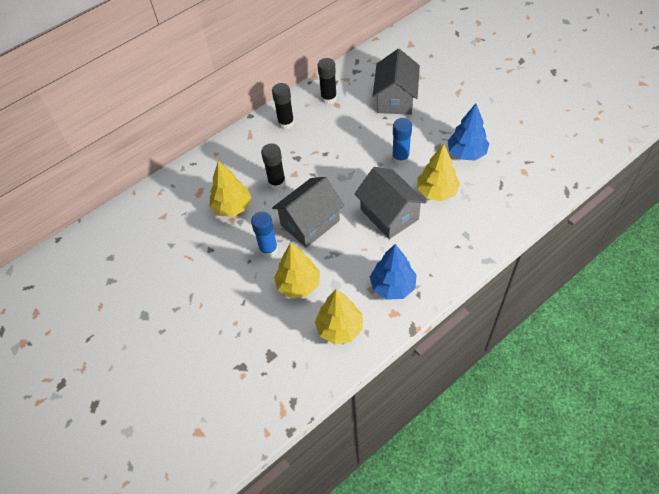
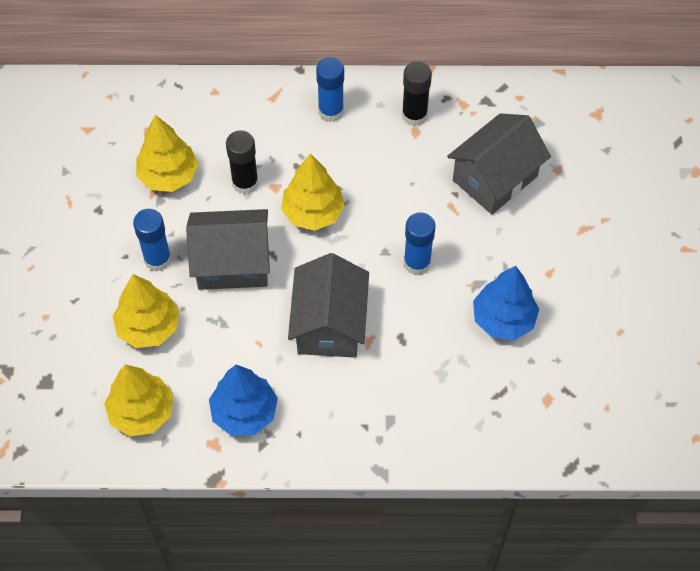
camera: 35 degrees right, 5 degrees up
(286, 123) = (331, 111): black glue stick -> blue glue stick
(437, 192) = (413, 340): yellow tree -> yellow tree (313, 212)

